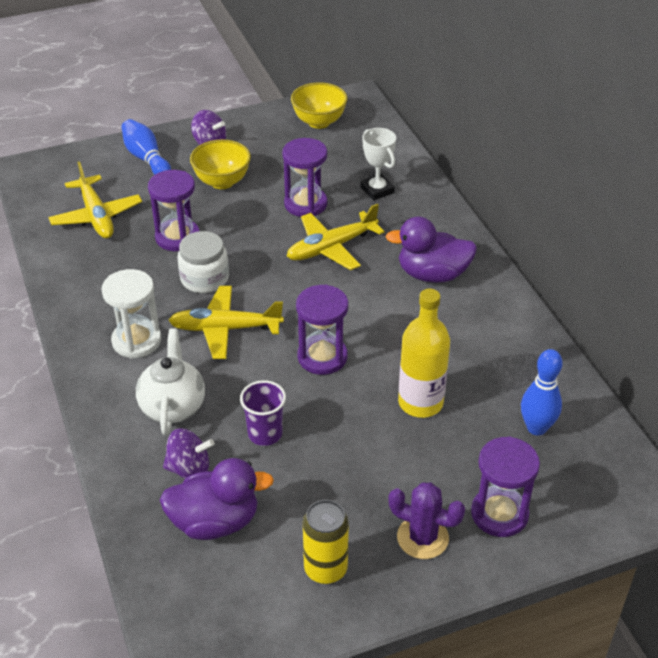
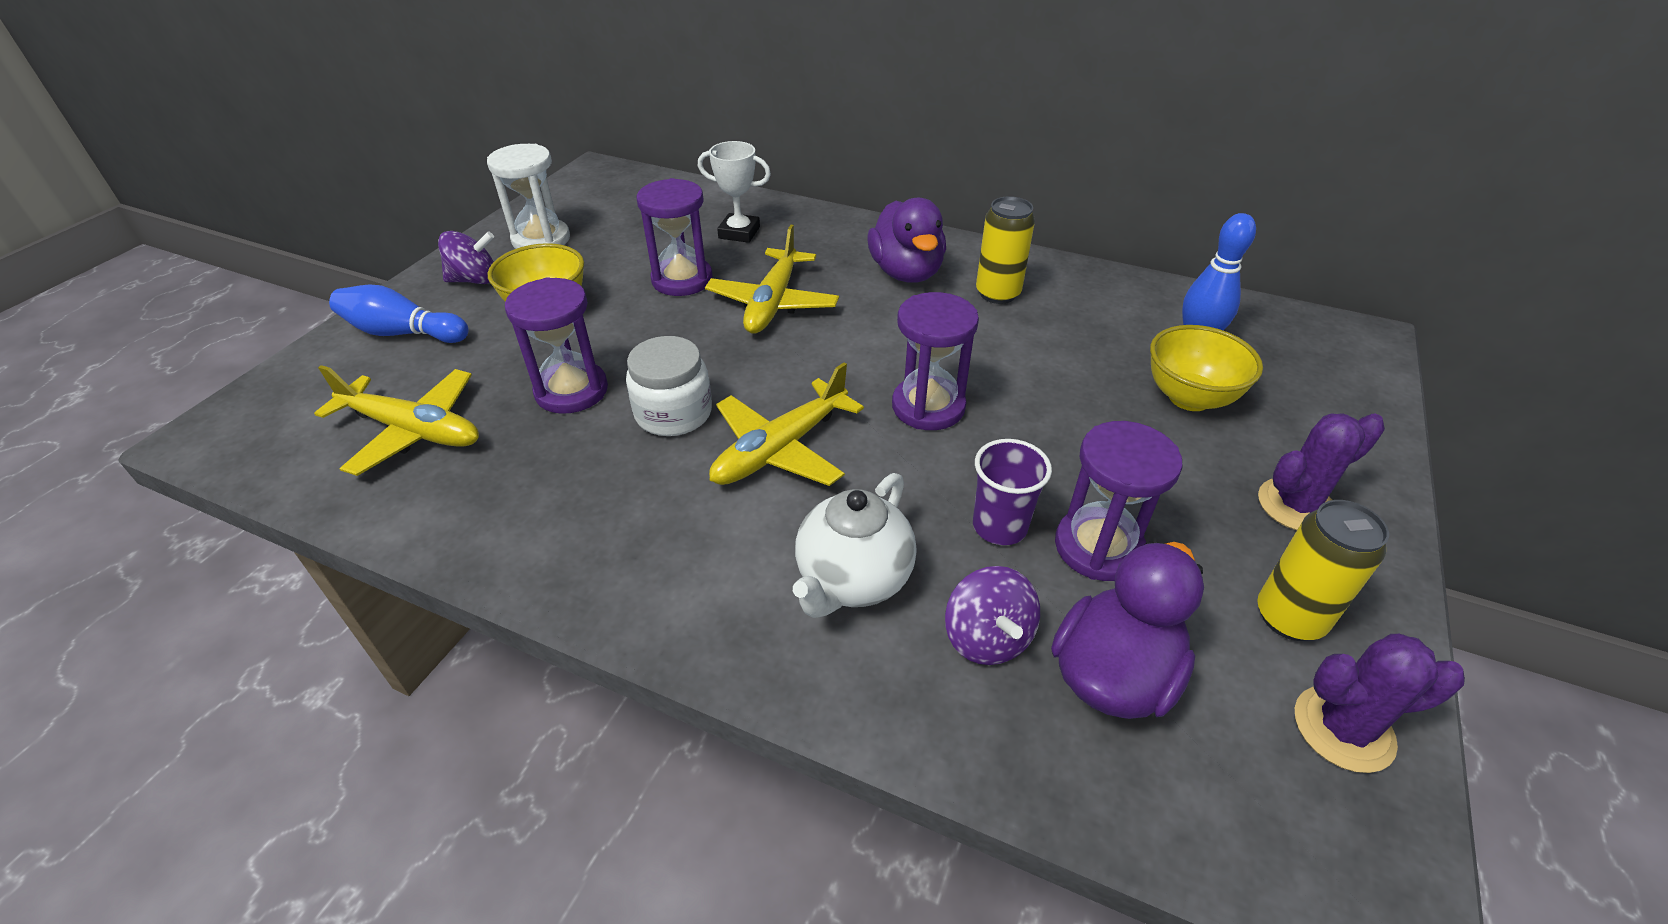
camera: 45 degrees left, 0 degrees up
(136, 341) = (687, 538): white hourglass -> white hourglass (541, 239)
(173, 407) = (853, 580): white teapot -> white teapot turned 105 degrees counterclockwise
(189, 469) = (987, 638): purple spinning top -> purple spinning top turned 120 degrees clockwise
(270, 617) = (1343, 729): none -> purple cactus
(319, 122) = (584, 205): yellow bowl -> yellow bowl (1189, 398)
(420, 402) = (1081, 385): yellow bottle -> none
(432, 274) = (906, 273): purple duck -> purple duck turned 60 degrees counterclockwise
(464, 321) = (997, 294): none -> yellow can
(499, 514) = (1302, 431): purple hourglass -> purple hourglass (1098, 547)

